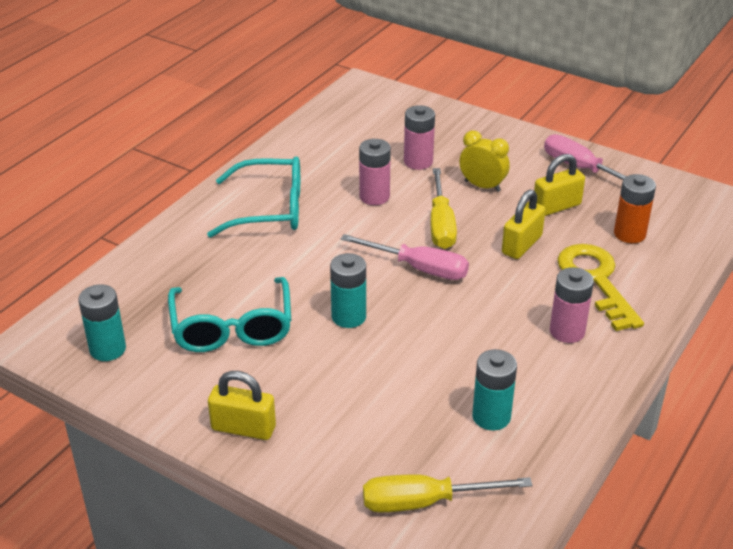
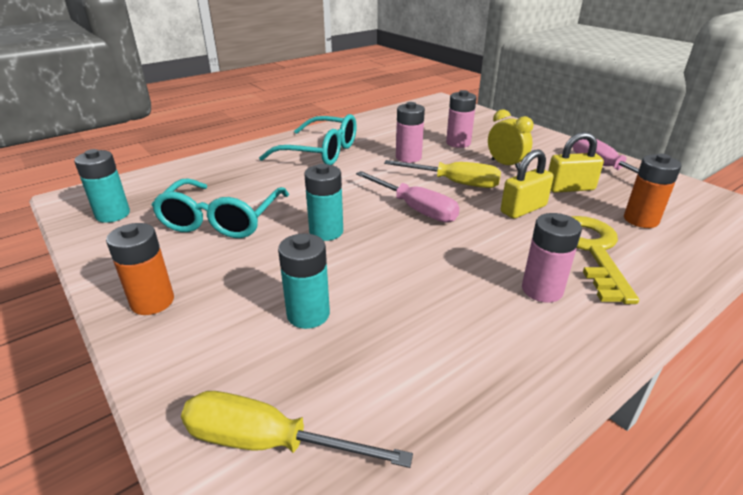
camera: 20 degrees right, 5 degrees down
(243, 428) = (152, 302): yellow padlock -> orange battery
(441, 224) = (454, 183): yellow screwdriver -> yellow screwdriver turned 90 degrees counterclockwise
(491, 417) = (411, 358): turquoise battery -> turquoise battery (308, 314)

